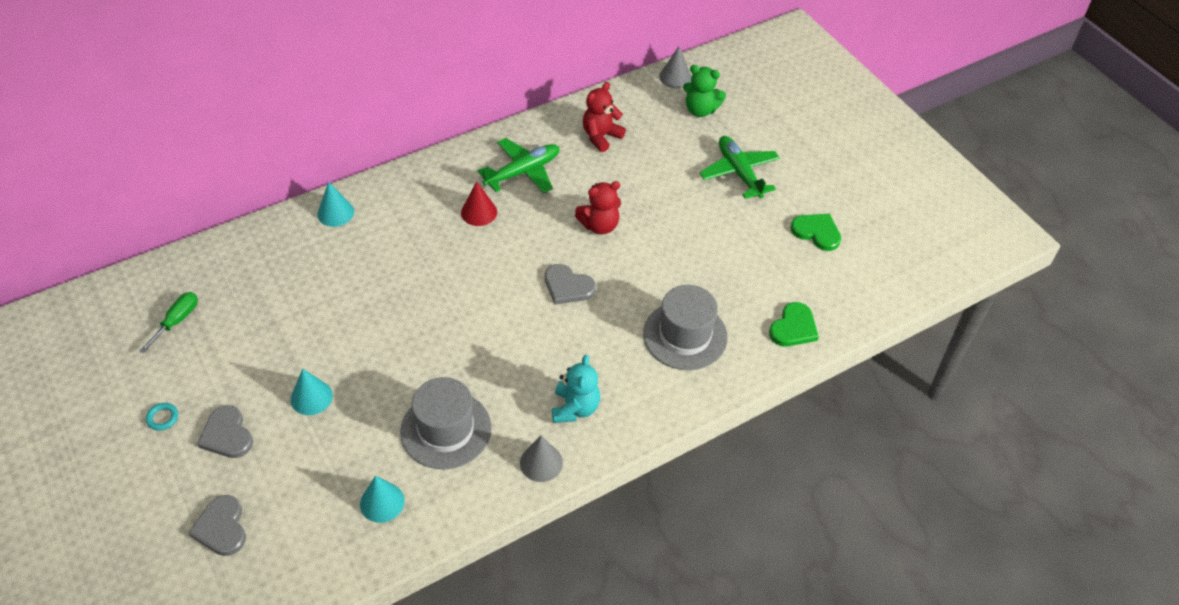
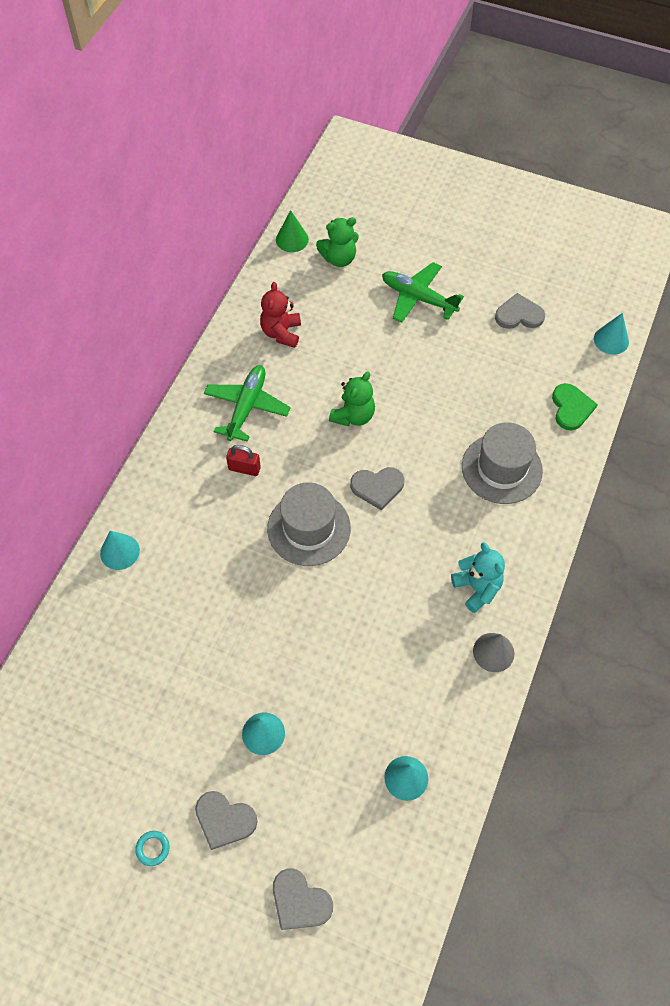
camera: 35 degrees left, 10 degrees up
(177, 321) = (75, 752): green screwdriver -> none
(446, 429) = (397, 679): grey hat -> grey hat (309, 528)
(479, 212) = (244, 468): red cone -> red padlock
(599, 225) = (353, 416): red teddy bear -> green teddy bear
(675, 77) = (292, 239): grey cone -> green cone
(817, 232) = (519, 315): green heart -> grey heart
(884, 298) = (611, 340): none -> turquoise cone

